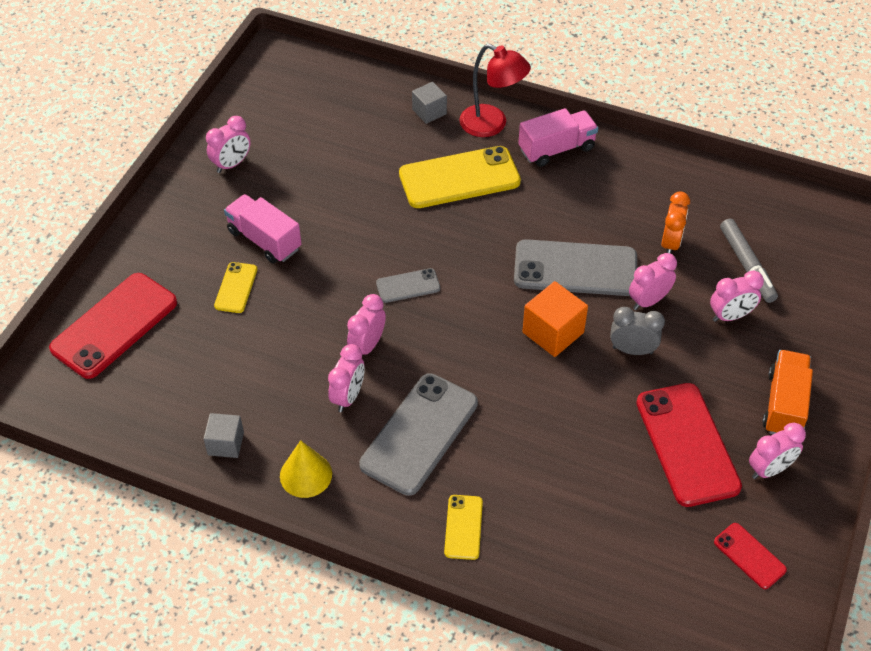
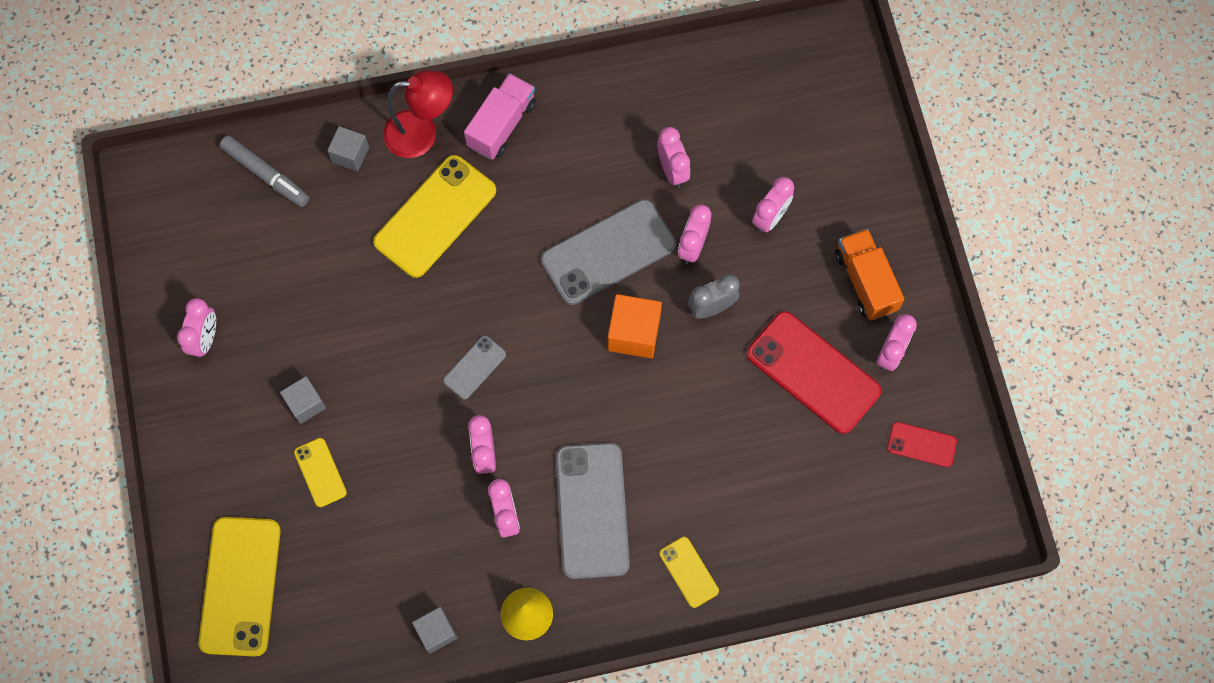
camera: 35 degrees left, 20 degrees up
(114, 325) = (240, 586): red phone -> yellow phone
(264, 240) = (306, 404): pink truck -> grey cube
(670, 243) = (672, 170): orange clock -> pink clock
(746, 265) = (751, 153): grey marker -> grey marker (265, 174)

